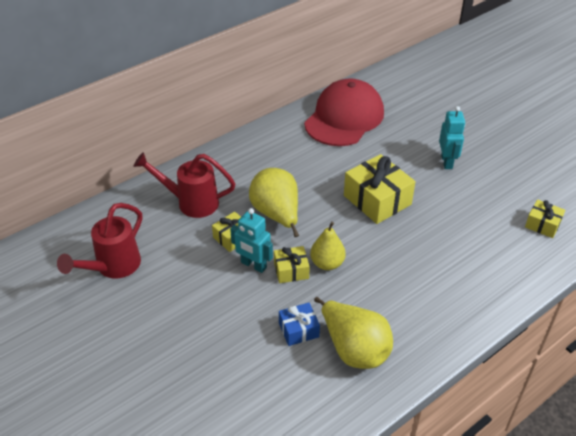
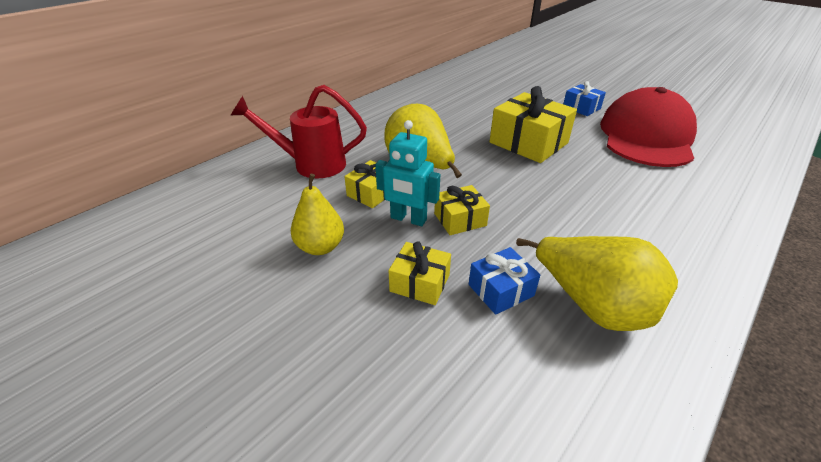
camera: 10 degrees left, 5 degrees down
(112, 267) = (210, 244): red watering can -> none
(327, 263) = (502, 207): yellow pear -> yellow pear (320, 247)
(344, 118) = (459, 86): red cap -> red cap (646, 136)
(447, 162) = (581, 108): turquoise robot -> blue gift
(542, 224) = (717, 147): yellow gift -> yellow gift (420, 283)

